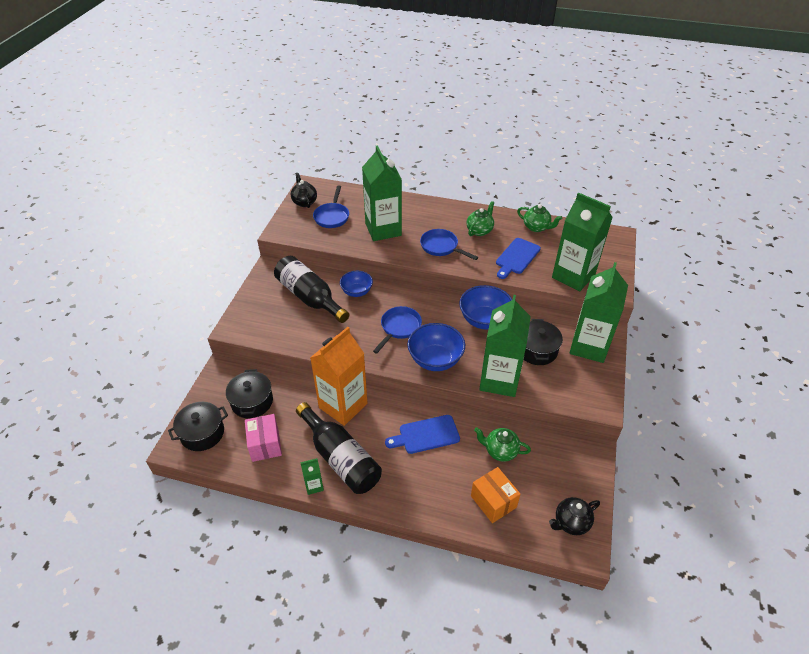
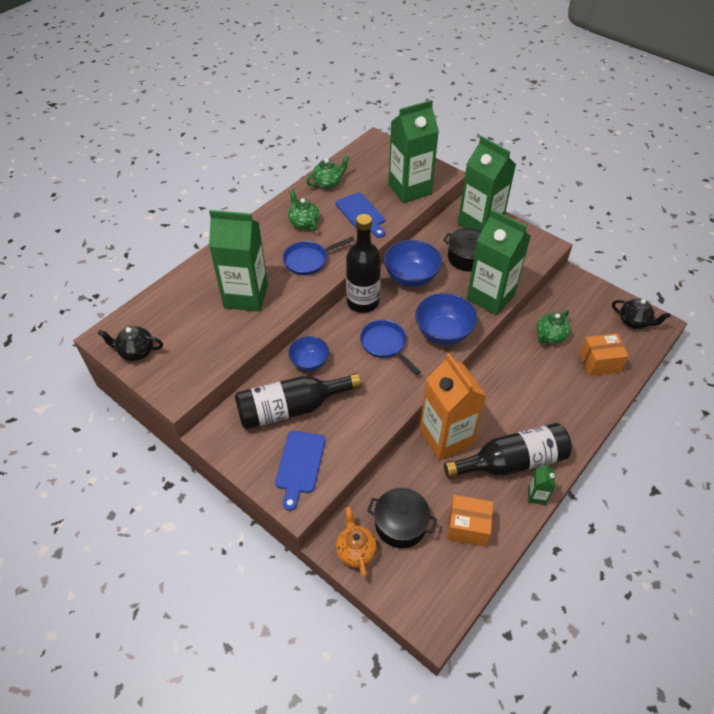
camera: 65 degrees left, 5 degrees up
(202, 433) = (424, 590): black pot -> none
(221, 383) = (356, 551): none -> orange teapot
(265, 444) = (467, 527): pink box -> orange box
(332, 216) = (186, 334): blue pan -> none
(426, 435) = (511, 382): blue cutting board -> blue cutting board (299, 465)
(435, 300) = (363, 302): none -> black bottle
(571, 523) = (634, 322): black teapot -> black teapot turned 60 degrees counterclockwise

